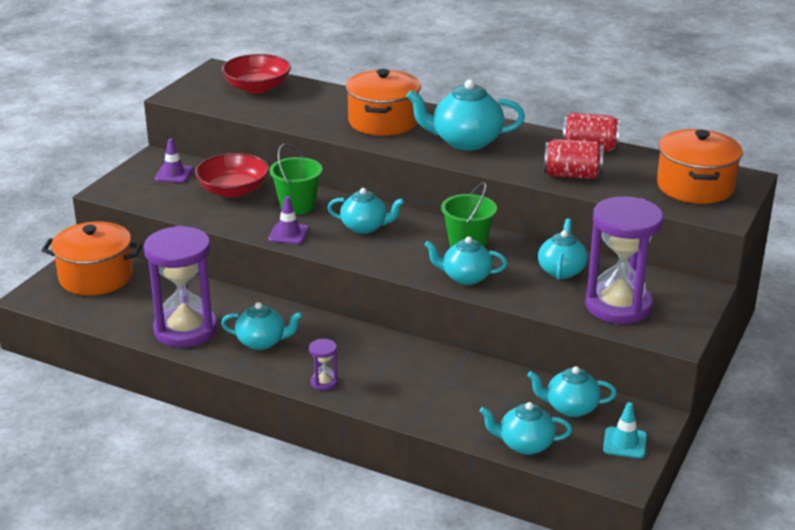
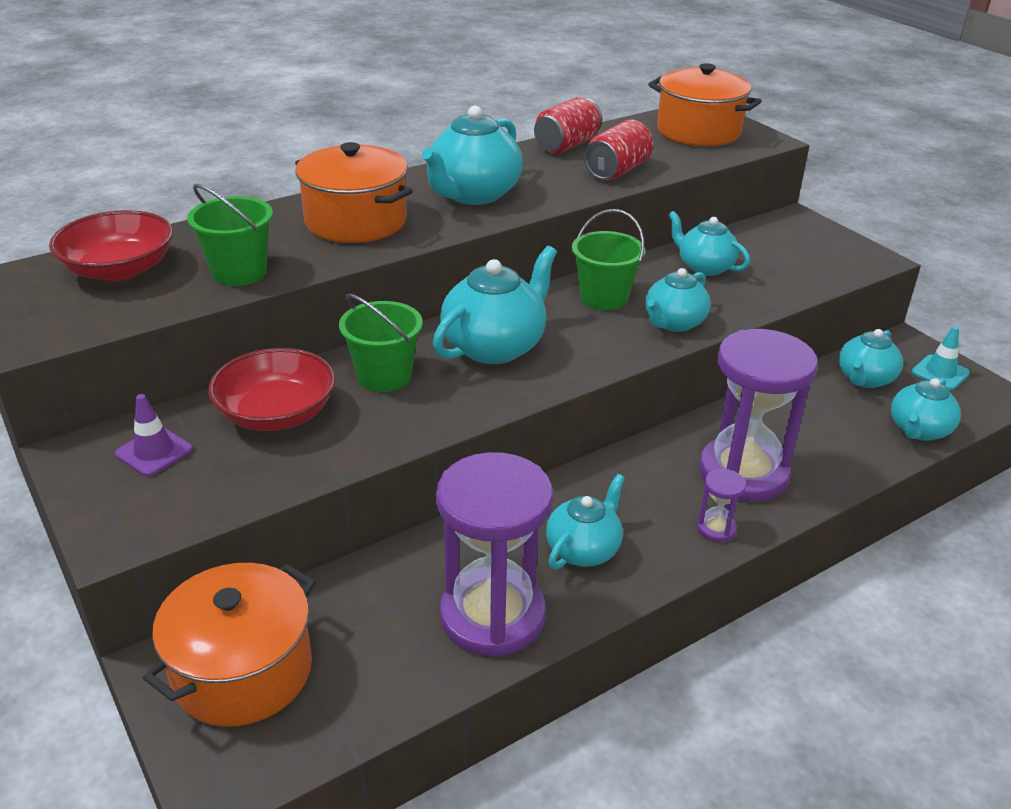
camera: 60 degrees left, 5 degrees up
(288, 114) = (239, 272): none -> green bucket
(288, 234) = (452, 407): purple traffic cone -> none
(365, 227) = (495, 346): turquoise teapot -> turquoise teapot, size x1.56
(618, 306) = (796, 264): purple hourglass -> purple hourglass (743, 473)

